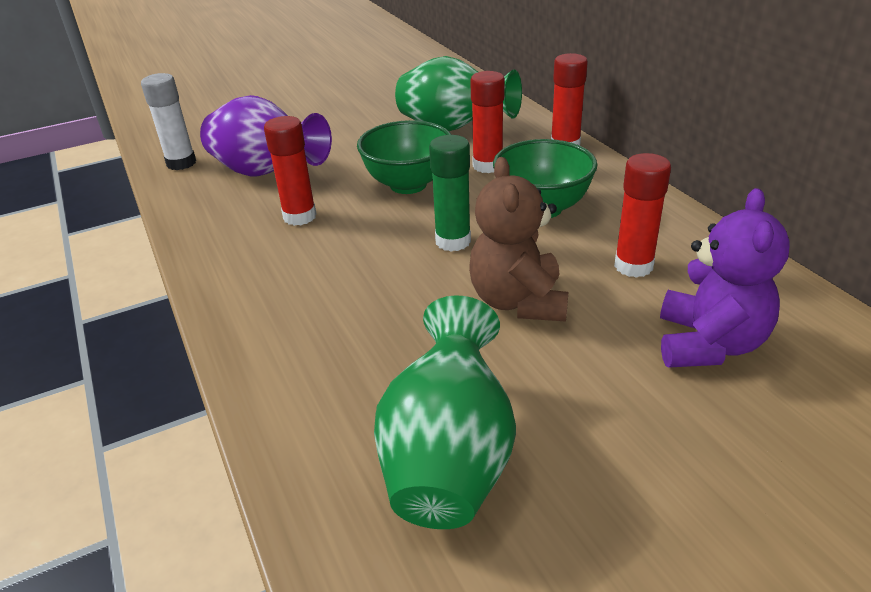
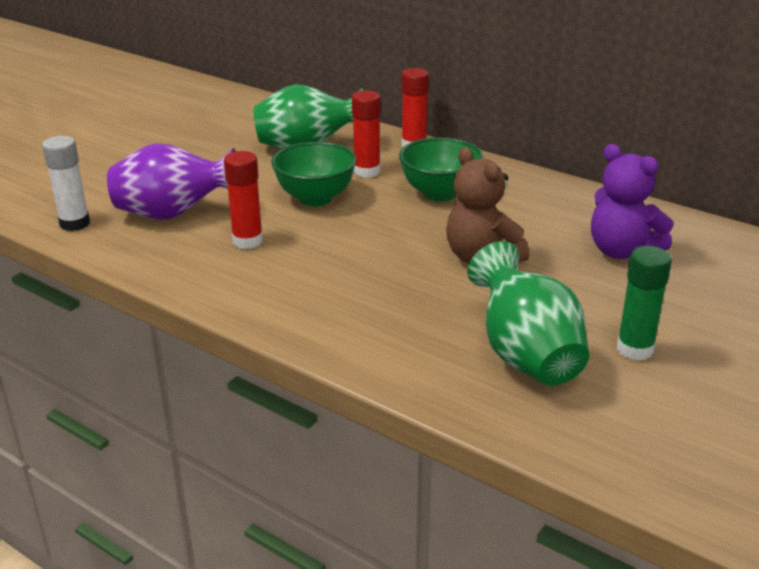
camera: 30 degrees left, 5 degrees down
(453, 241) = (395, 230): green glue stick -> green glue stick (635, 349)
(633, 266) = (537, 217): red glue stick -> none
(709, 344) = (622, 251): purple teddy bear -> purple teddy bear turned 150 degrees clockwise

